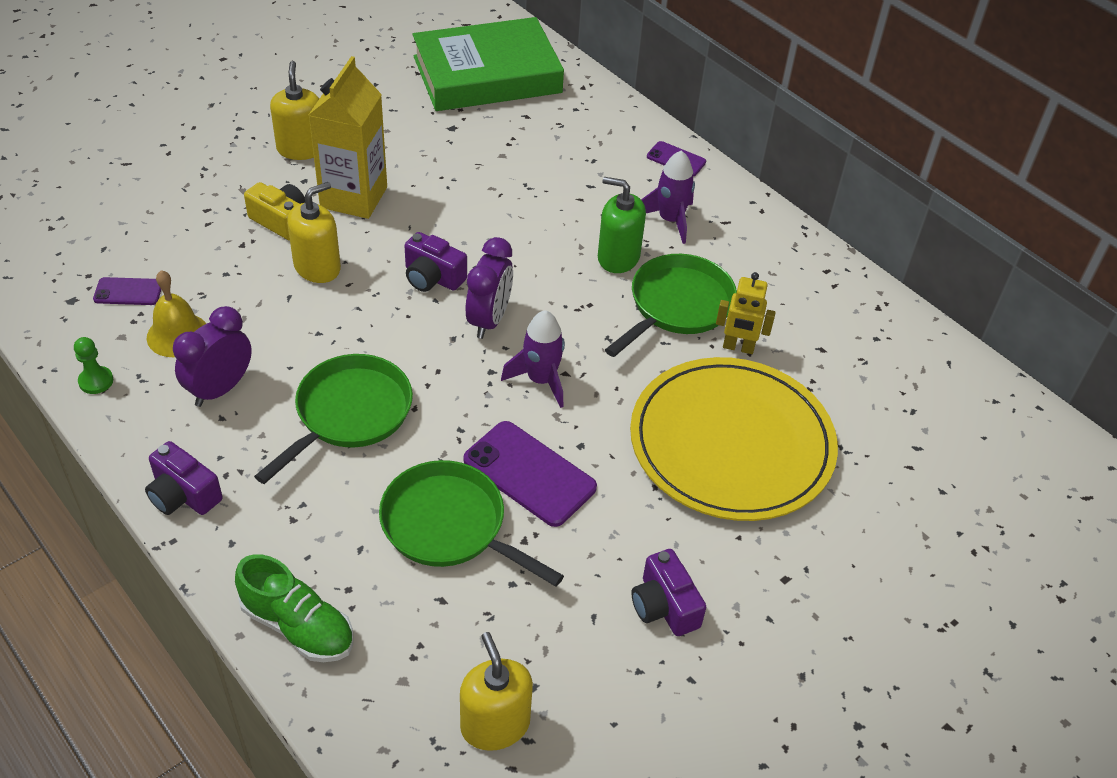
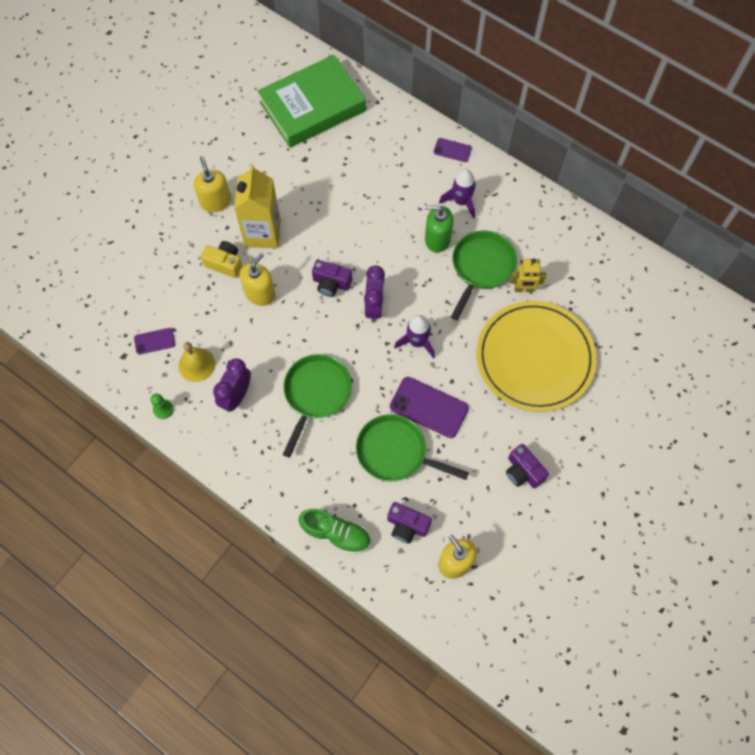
camera: 10 degrees left, 20 degrees up
(183, 495) = (244, 471): purple camera -> purple camera (407, 525)

